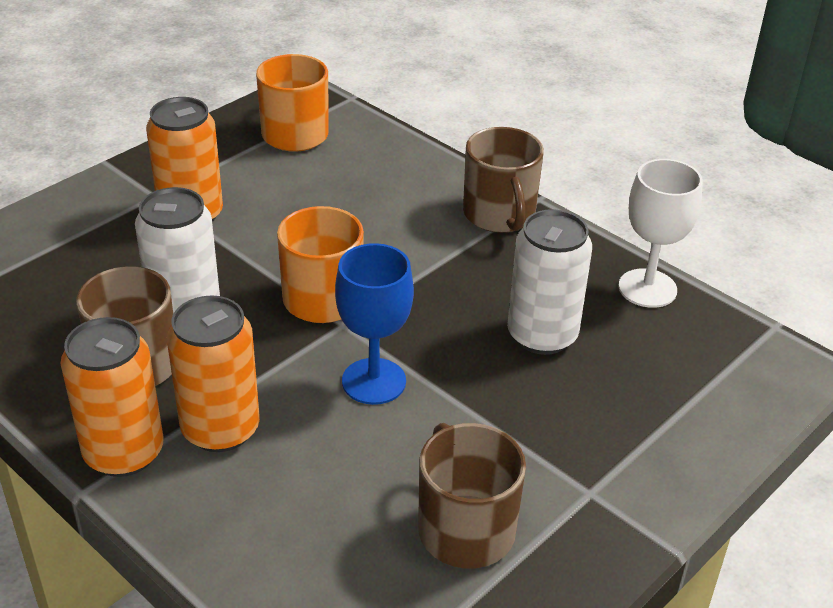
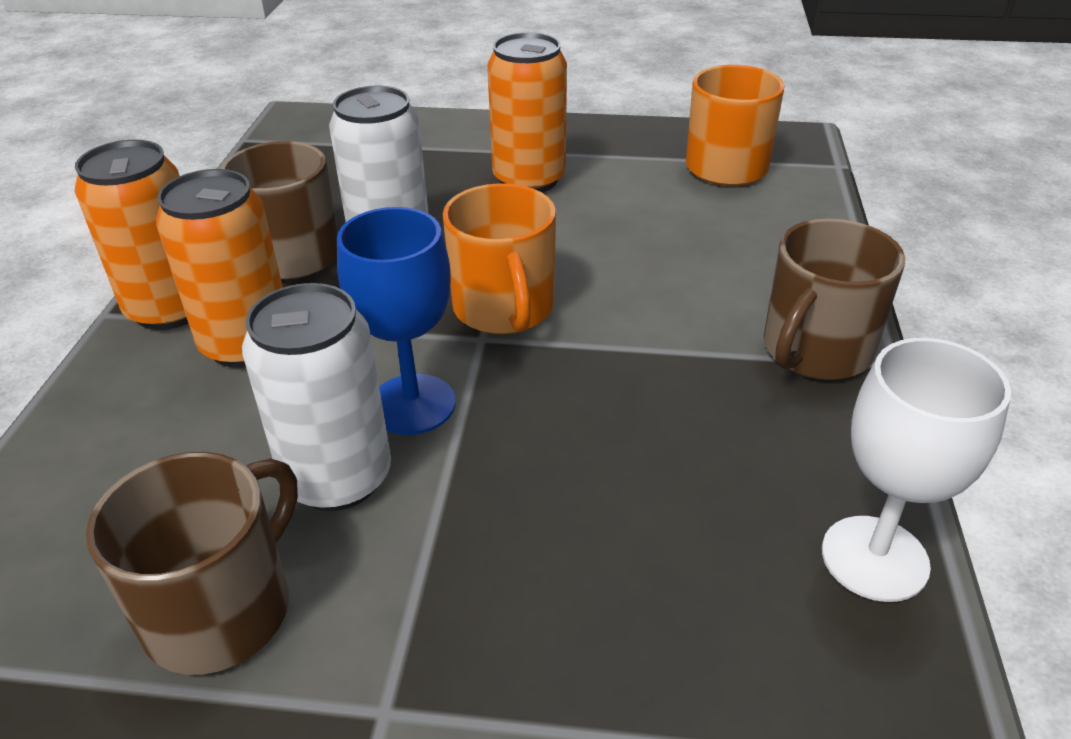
camera: 55 degrees right, 0 degrees up
(542, 335) = (644, 499): white can -> white can (337, 478)

